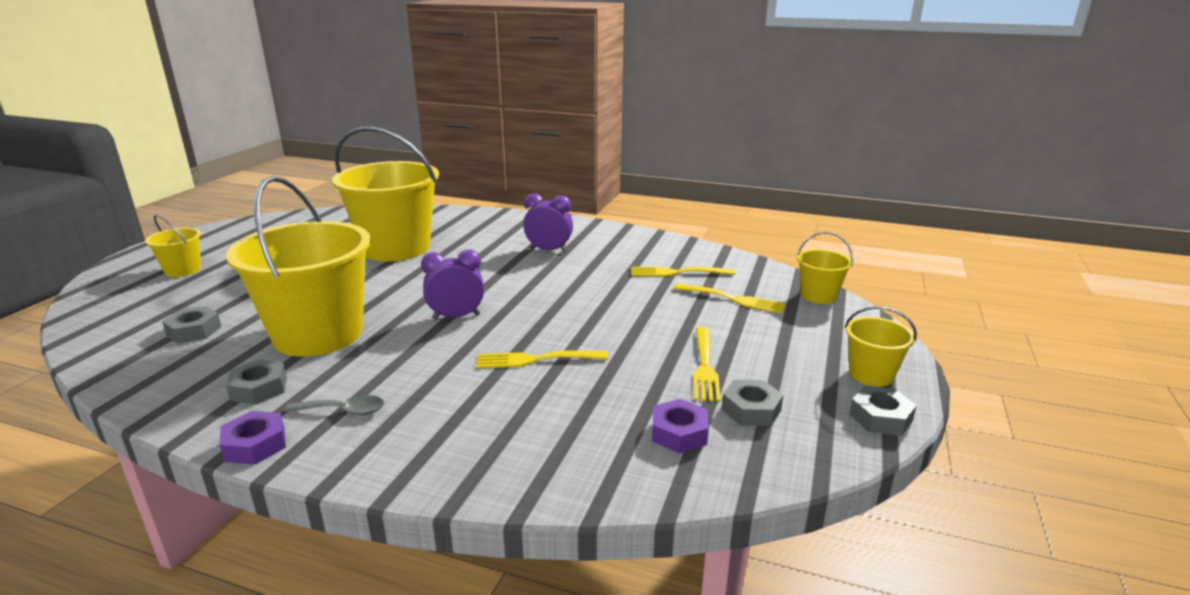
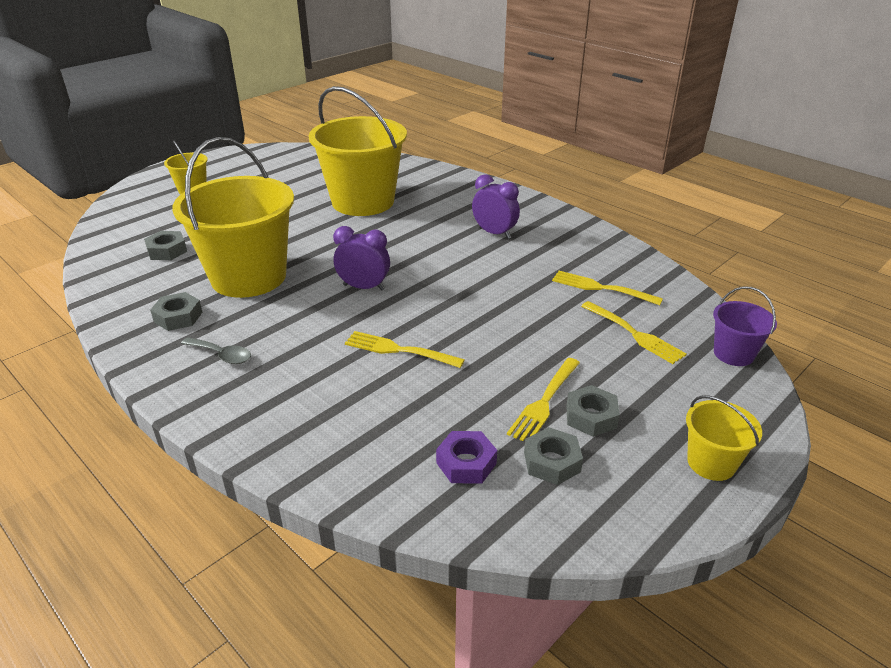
camera: 25 degrees right, 10 degrees up
(255, 445) = (147, 366): purple nut -> none
(818, 296) = (733, 354): yellow bucket -> purple bucket
(880, 418) = (677, 514): grey nut -> grey nut (591, 417)

